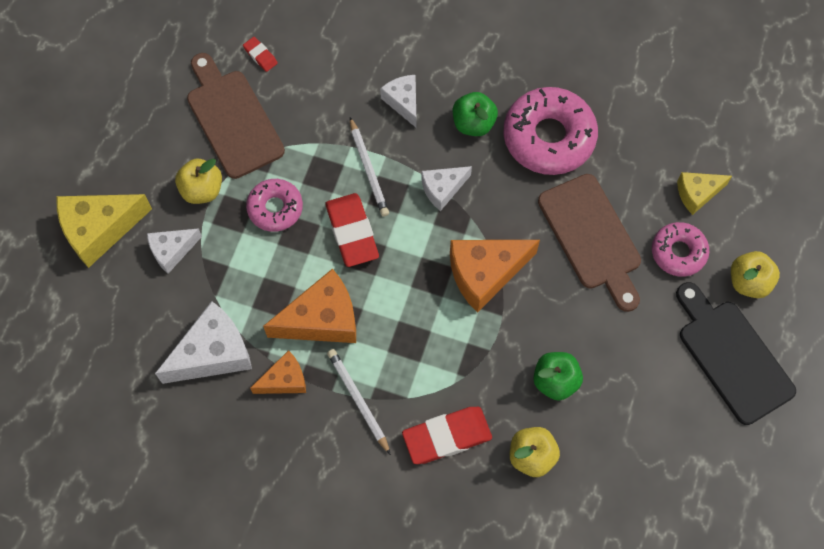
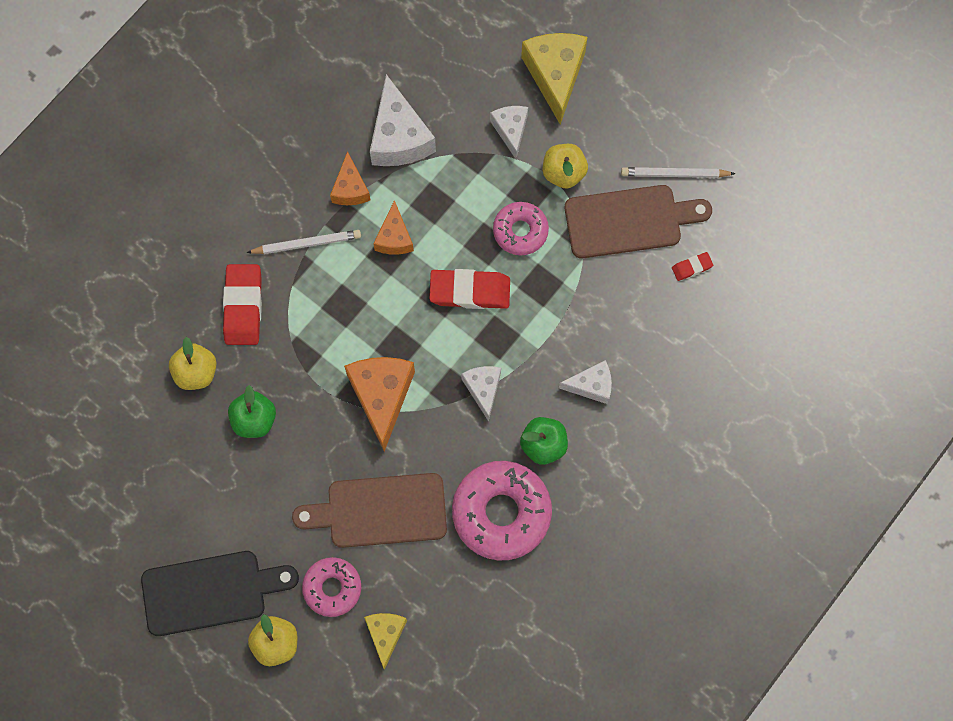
camera: 110 degrees right, 5 degrees up
(322, 319) = (394, 237): orange cheese -> orange cheese, size x0.59
(368, 169) = (529, 328): white pencil -> white pencil (674, 174)

